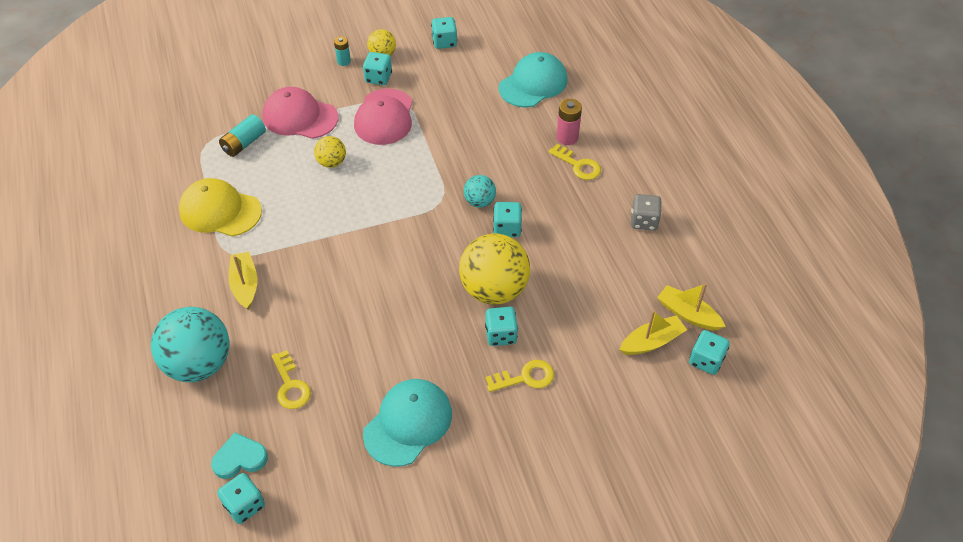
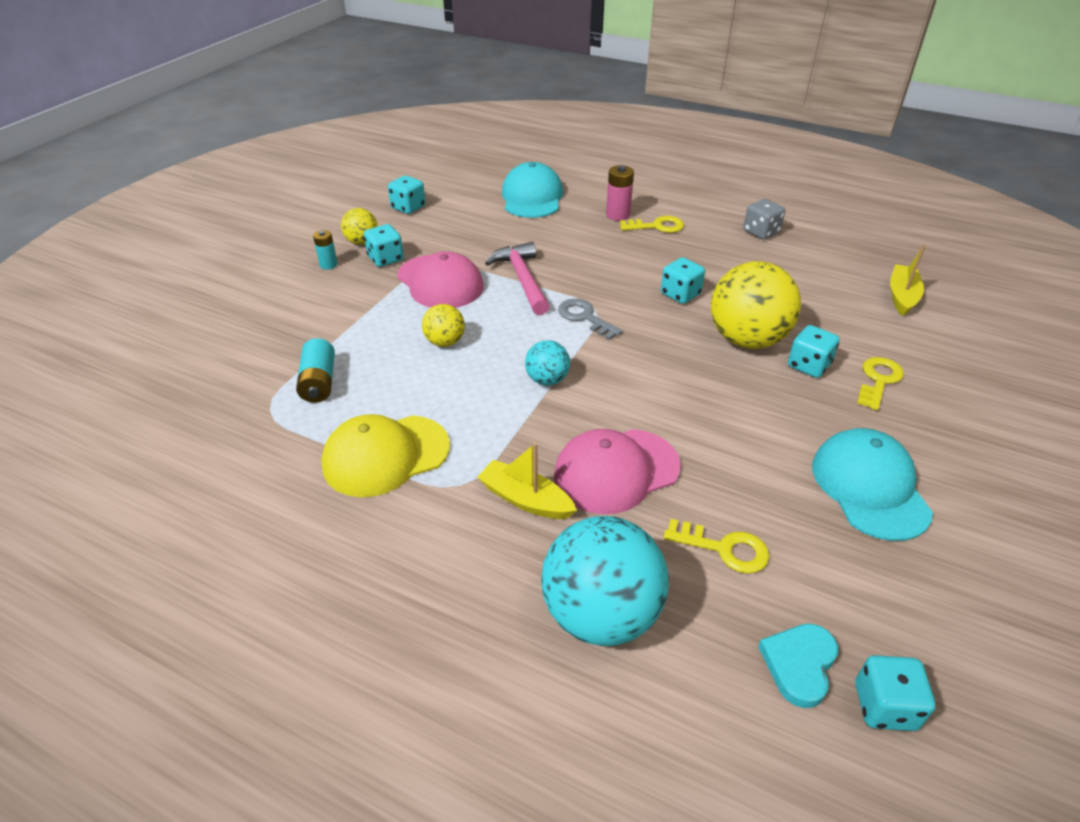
camera: 45 degrees left, 10 degrees down
(300, 117) = (350, 327): pink cap -> pink cap (616, 471)
(426, 202) = (585, 317): none -> grey key
(431, 148) = (522, 279): none -> pink hammer
(479, 202) = (627, 290): turquoise ball -> turquoise ball (547, 380)
(688, 314) = (888, 266): yellow boat -> none
(706, 360) = (949, 284): turquoise dice -> none

